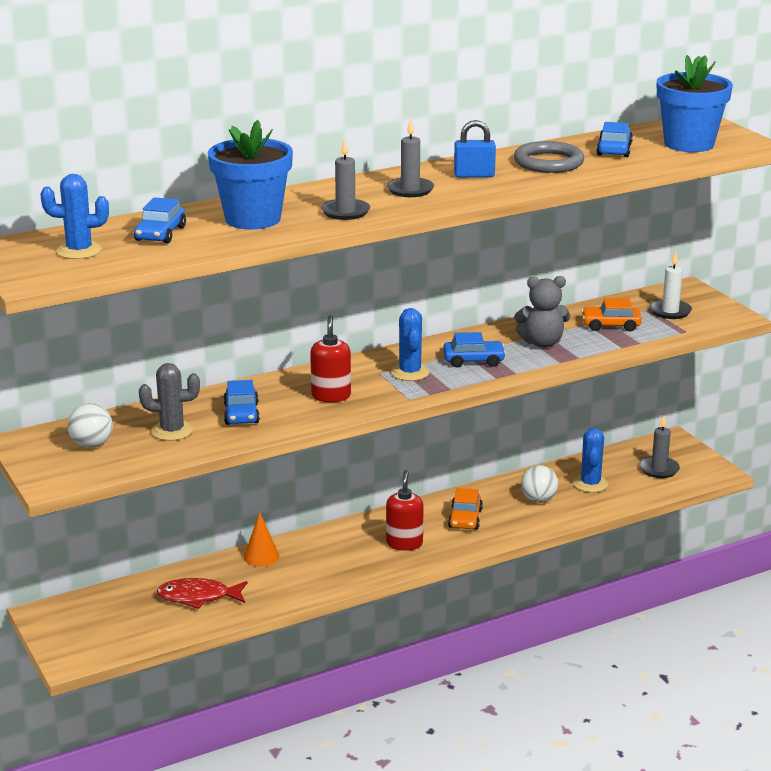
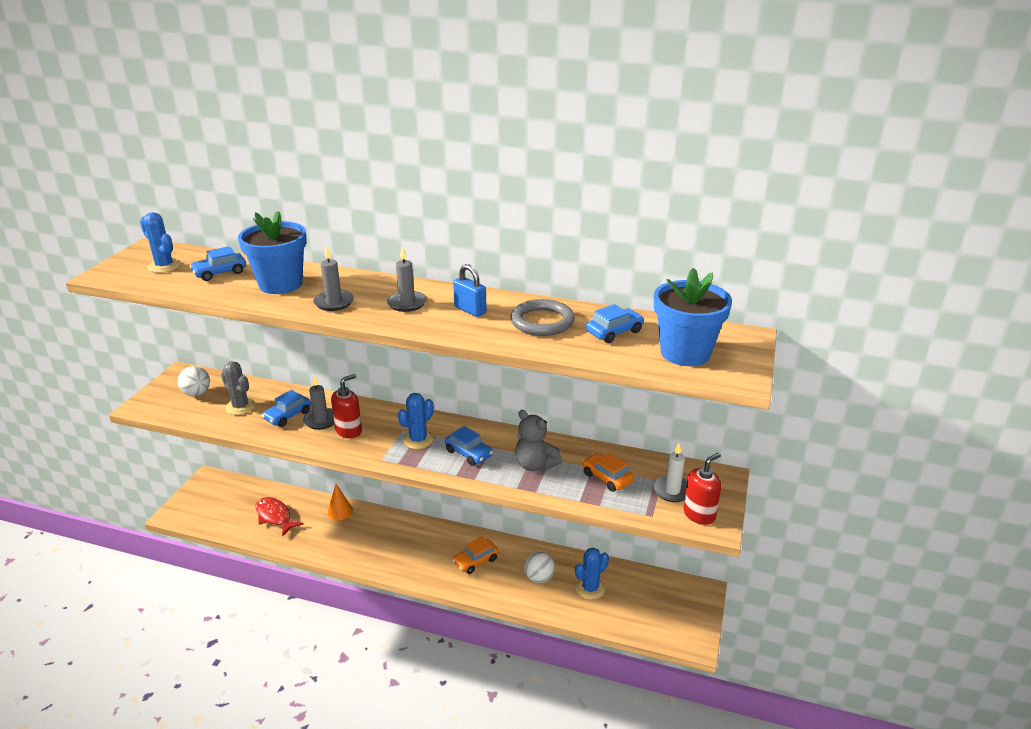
camera: 45 degrees right, 5 degrees up
(404, 543) = (417, 554): red soap dispenser -> red soap dispenser (699, 514)
(659, 469) = (655, 609): grey candle -> grey candle (321, 420)

